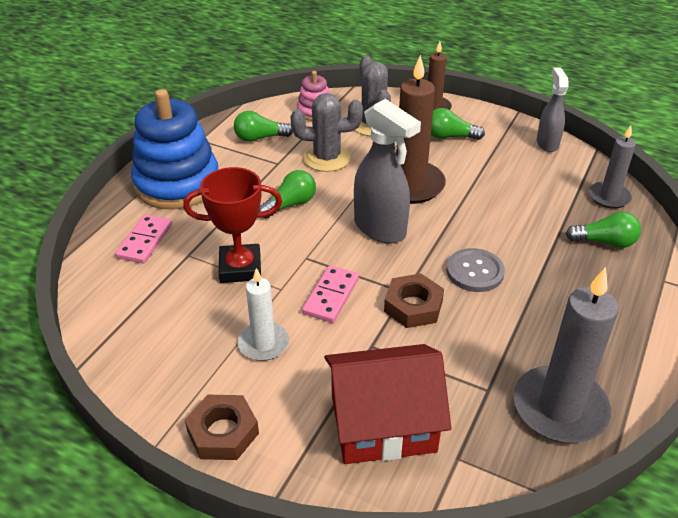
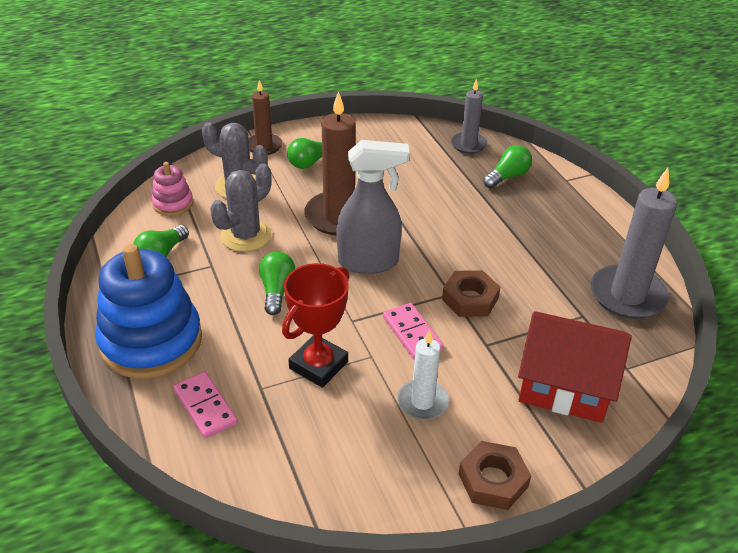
camera: 50 degrees left, 0 degrees up
(383, 423) = (565, 385): red house -> red house turned 75 degrees clockwise
(475, 271) = (469, 248): grey button -> none
(547, 143) = (381, 129): grey spray bottle -> none

